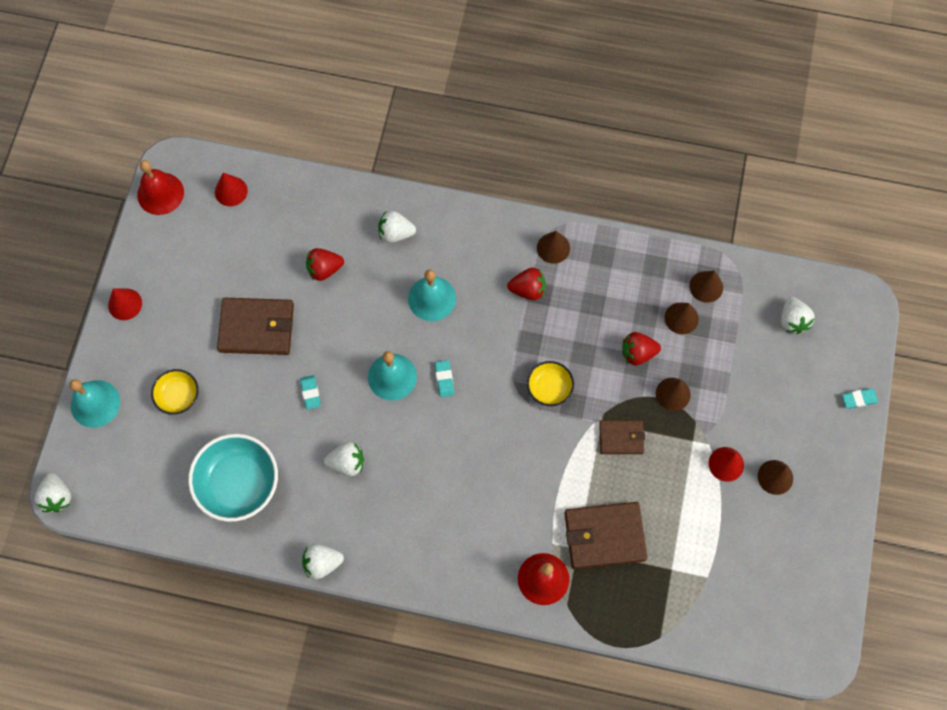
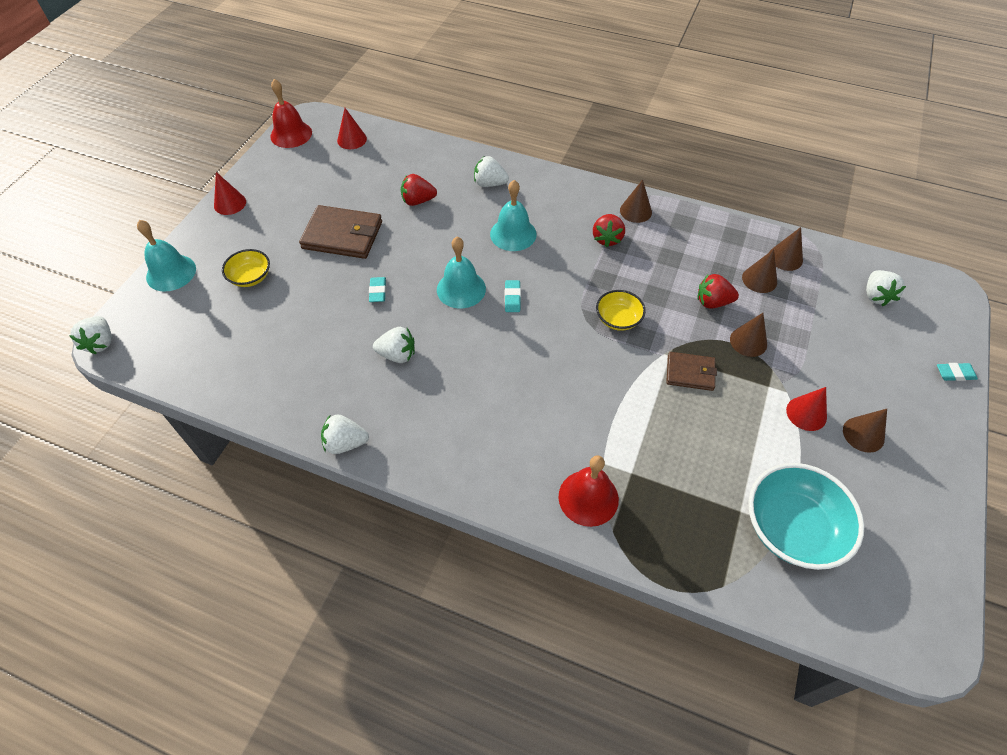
camera: 10 degrees right, 15 degrees down
(238, 483) = (282, 357): turquoise bowl -> turquoise bowl (792, 528)
(528, 289) = (607, 238): red strawberry -> red strawberry turned 90 degrees clockwise
(604, 536) = (663, 464): brown wallet -> none

